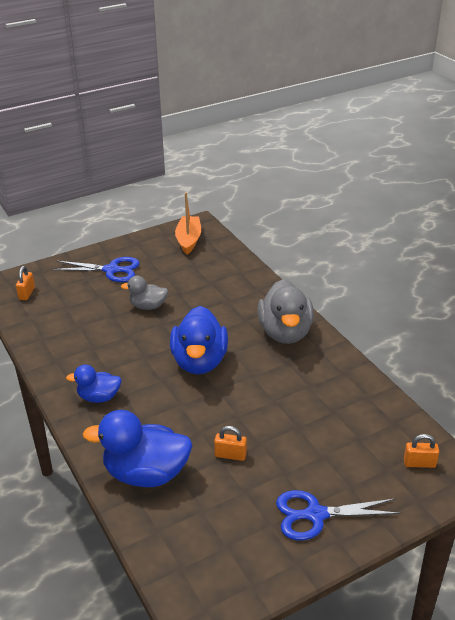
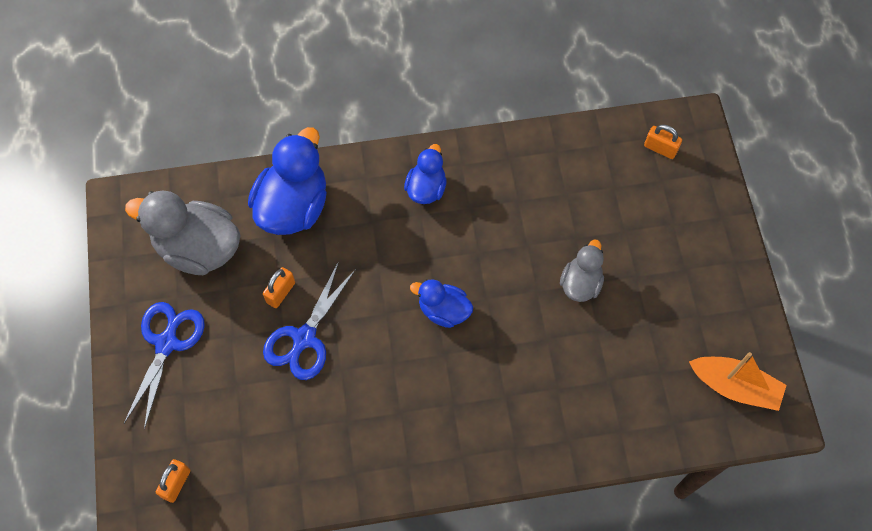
camera: 110 degrees right, 30 degrees up
(111, 270) = (683, 259): blue scissors -> blue scissors (304, 338)
(199, 362) = (443, 310): blue duck -> blue duck, size x0.56
(285, 332) = (459, 435): grey duck -> grey duck (198, 248)

